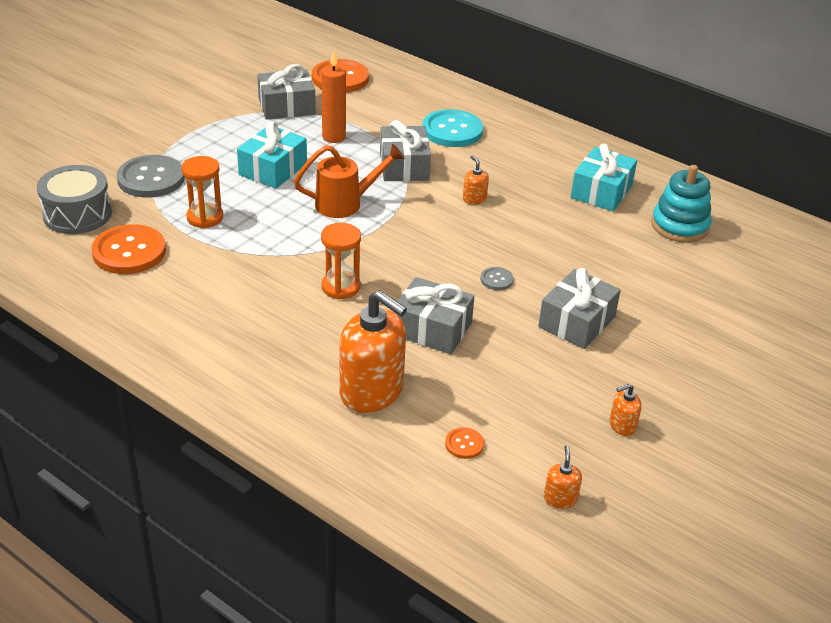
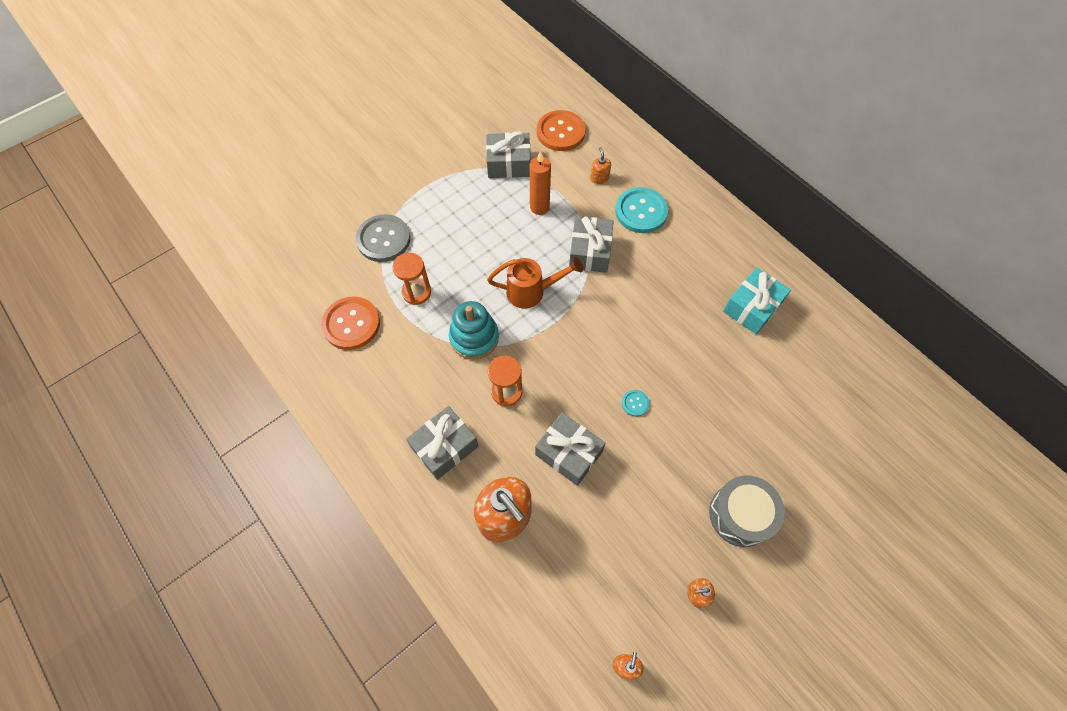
camera: 15 degrees right, 25 degrees up
(77, 214) = (320, 274): grey drum -> grey drum (740, 515)
(273, 169) = (481, 241): turquoise gift -> none
(464, 444) = (564, 590): orange button -> none
(474, 199) = (640, 301): orange soap dispenser -> orange soap dispenser (599, 178)
(496, 280) = (635, 403): grey button -> turquoise button
(576, 322) = (690, 465): grey gift -> grey gift (444, 447)
(680, 226) = (810, 361): turquoise stacking toy -> turquoise stacking toy (474, 337)

